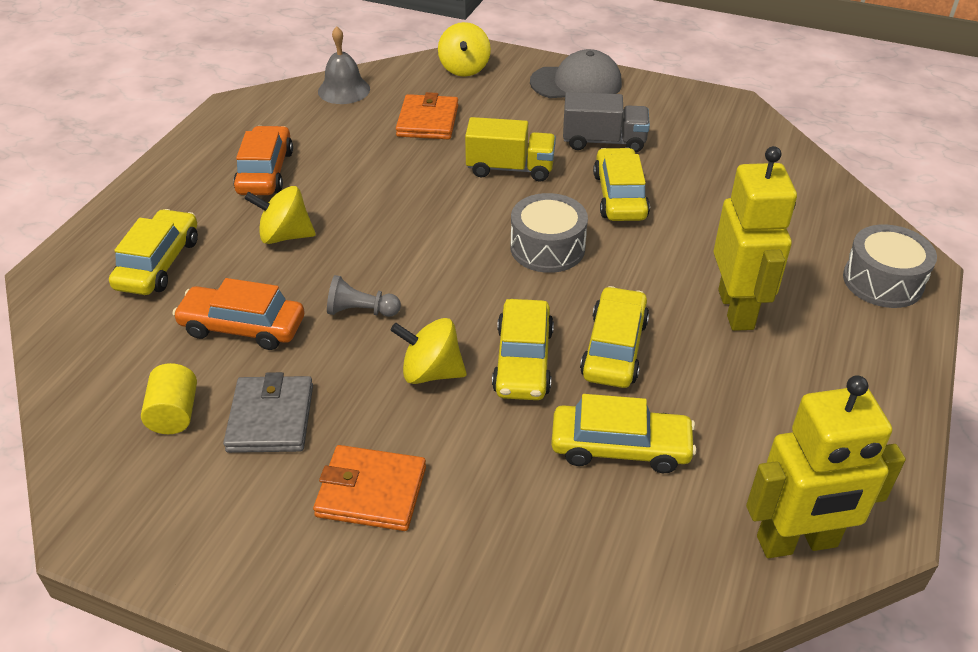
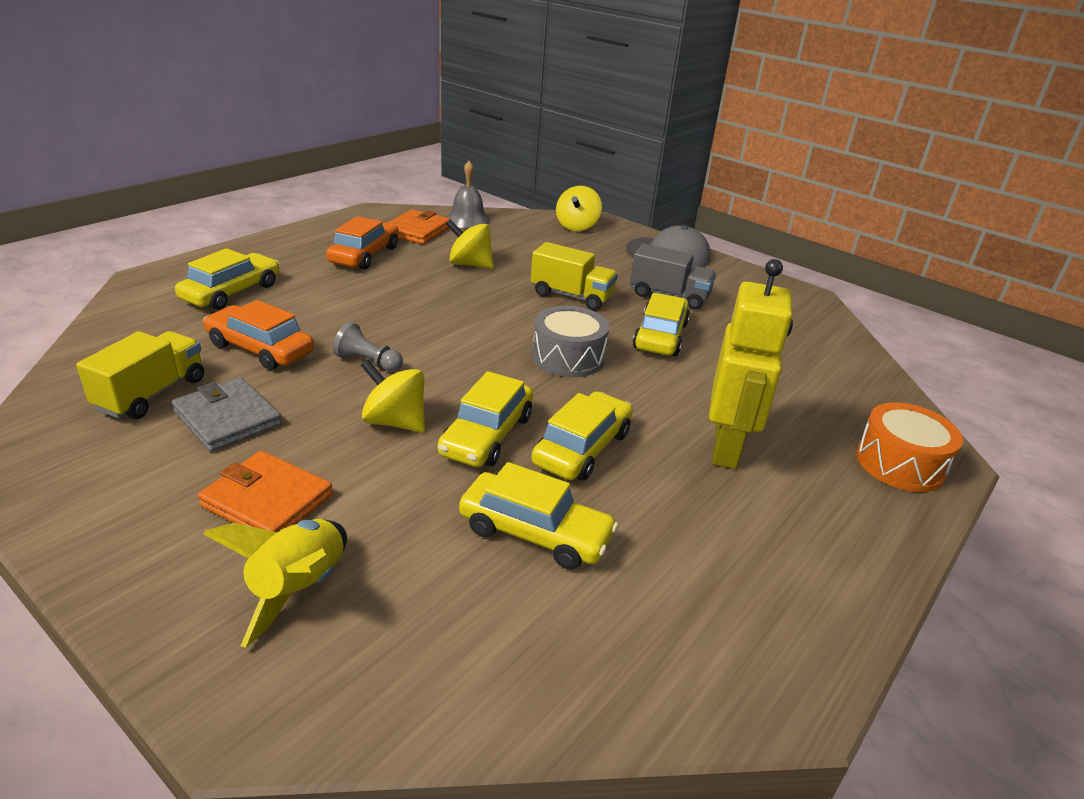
camera: 15 degrees right, 10 degrees down
(174, 414) = (152, 394): yellow cylinder -> yellow truck
(270, 418) = (227, 418): grey wallet -> grey wallet turned 60 degrees counterclockwise
(285, 236) = (346, 297): yellow spinning top -> yellow spinning top (470, 264)
(427, 121) = (522, 251): orange wallet -> orange wallet (417, 230)
(457, 565) = (298, 588): none -> yellow rocket
(797, 542) = (679, 683): yellow robot -> none
(883, 281) = (900, 463): grey drum -> orange drum

